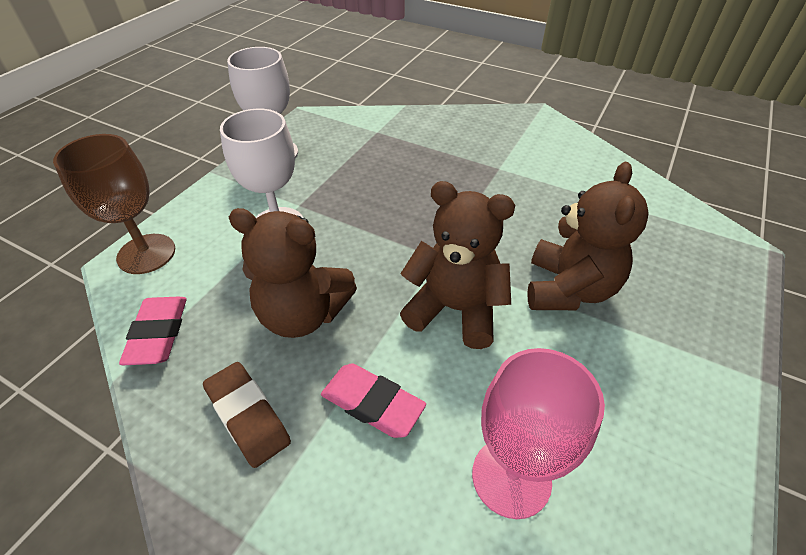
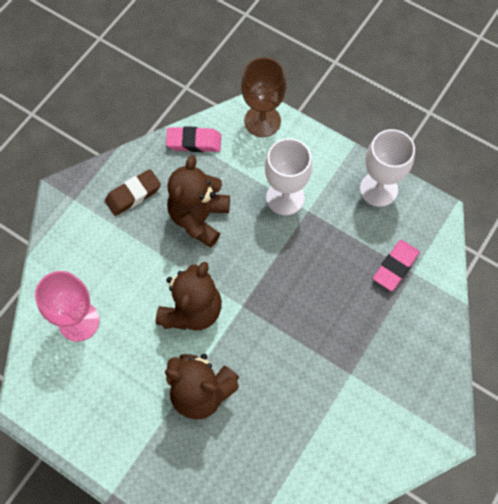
camera: 95 degrees right, 20 degrees up
(372, 404) = (131, 256): pink eraser -> pink eraser (395, 267)

